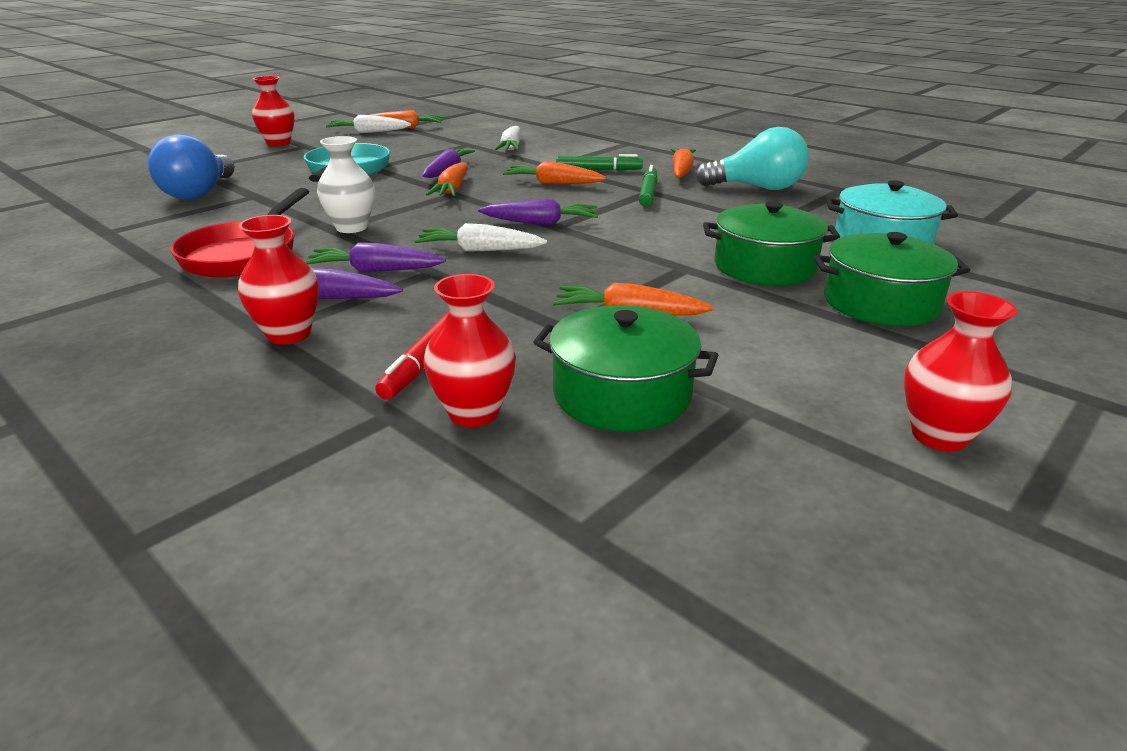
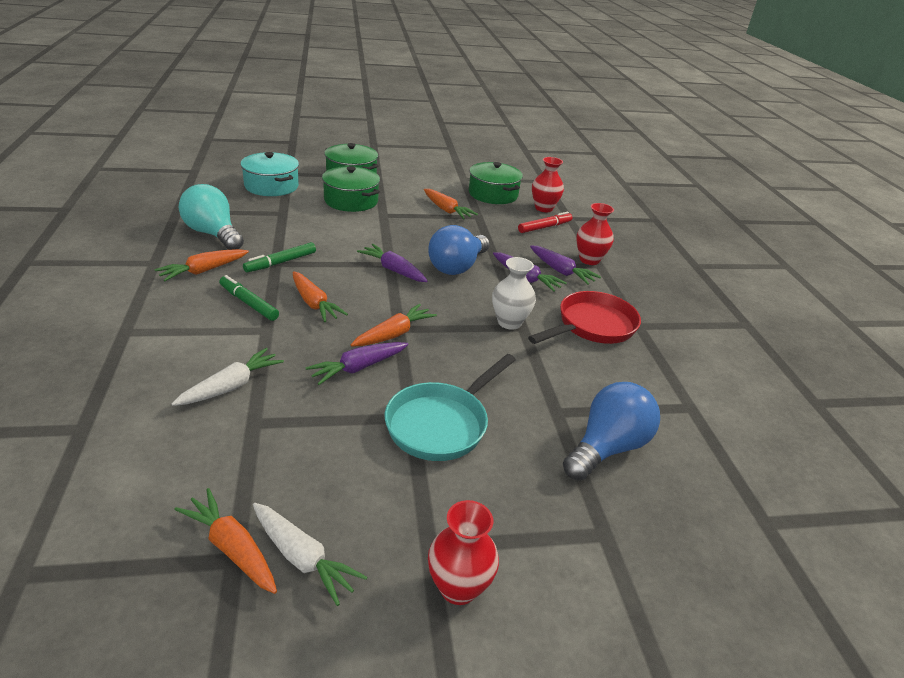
camera: 145 degrees left, 5 degrees up
(479, 250) = (457, 267): white carrot -> blue light bulb
(939, 436) = (430, 157): red vase -> none

